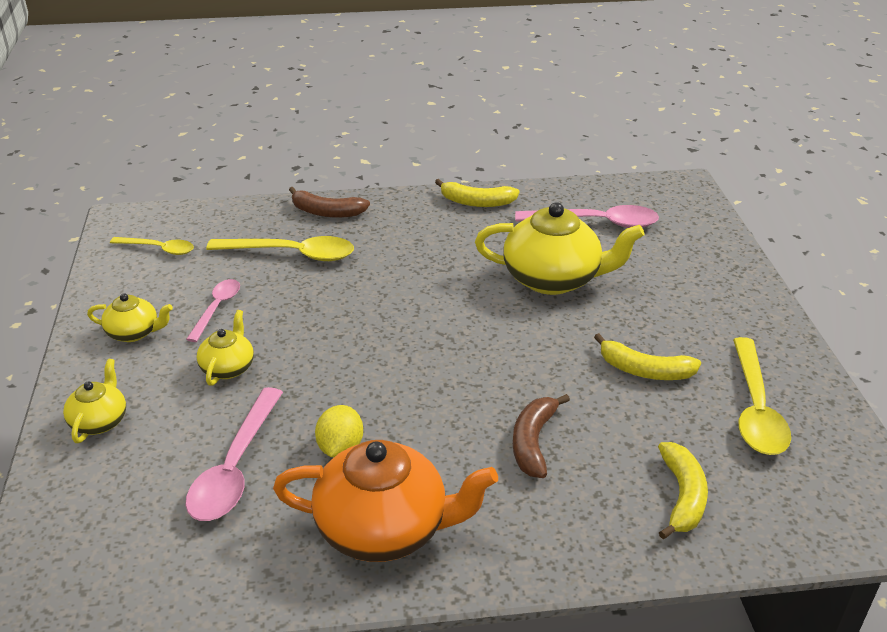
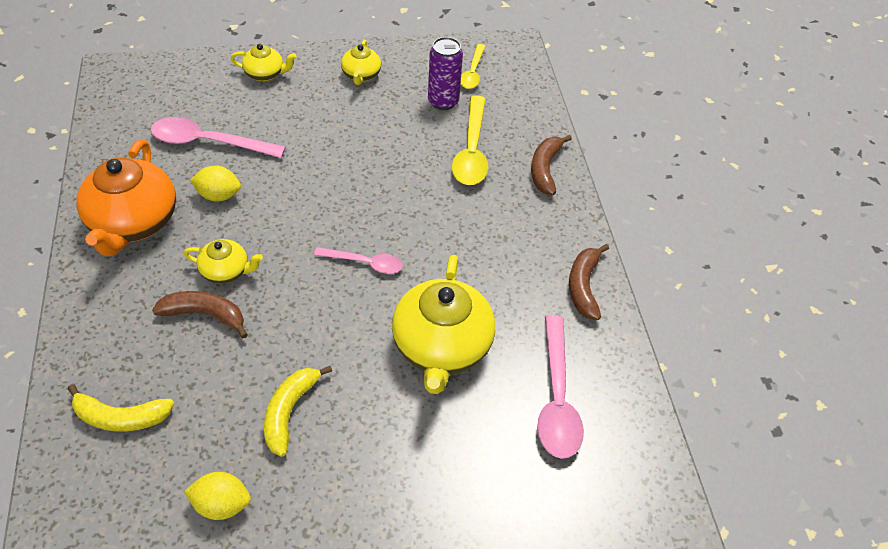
camera: 85 degrees right, 15 degrees up
(205, 271) = (443, 102): none -> purple can
(217, 308) = (391, 114): pink spoon -> pink spoon (365, 263)
(228, 368) = (316, 128): yellow teapot -> yellow teapot (226, 271)
(477, 202) = (583, 286): yellow banana -> brown banana
(755, 408) = (222, 504): yellow spoon -> yellow lemon

